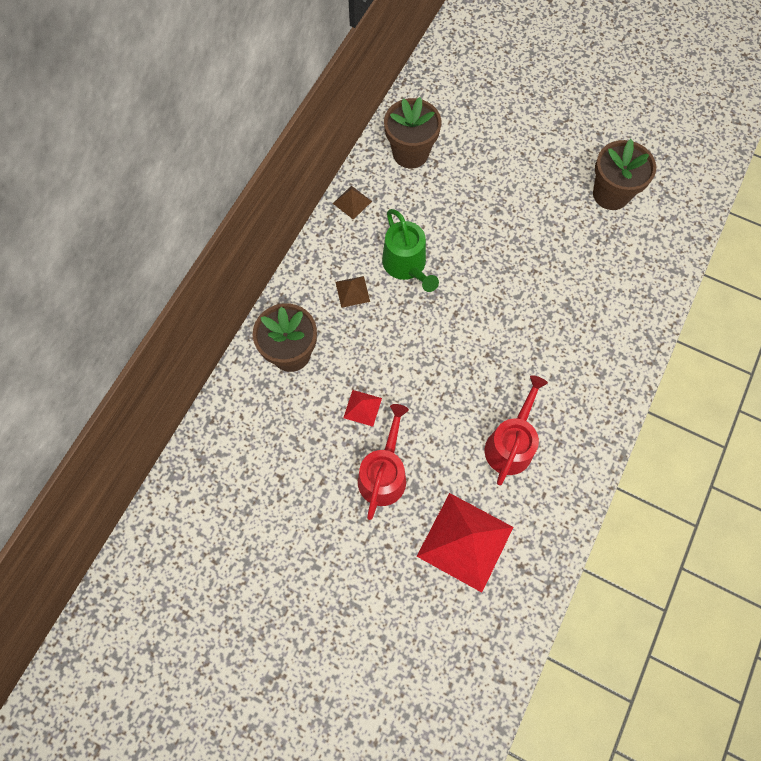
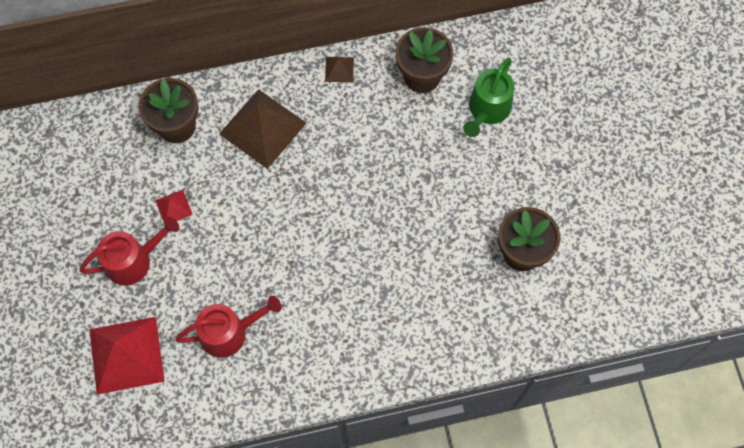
camera: 50 degrees right, 0 degrees up
(352, 291) = (262, 128): brown pyramid -> brown pyramid, size x2.19
(406, 265) = (318, 148): green watering can -> green watering can (487, 110)

